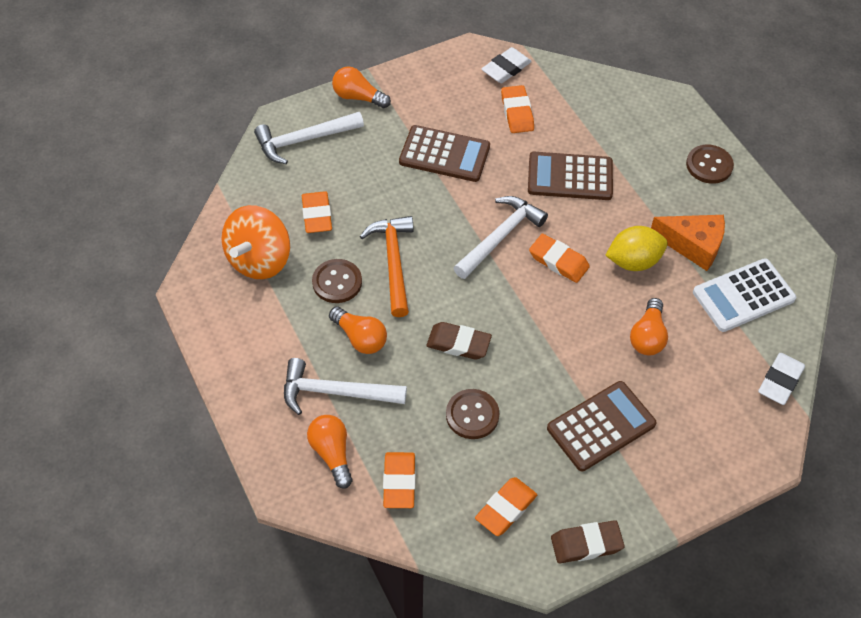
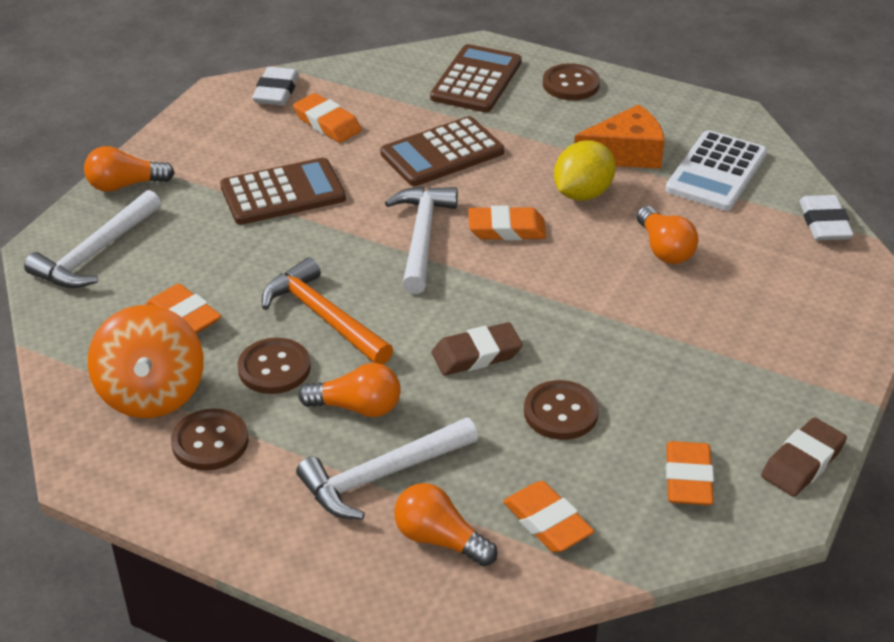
camera: 35 degrees left, 15 degrees down
(264, 311) = (210, 442): none -> brown button
(601, 426) = (703, 349): brown calculator -> brown calculator (476, 80)

